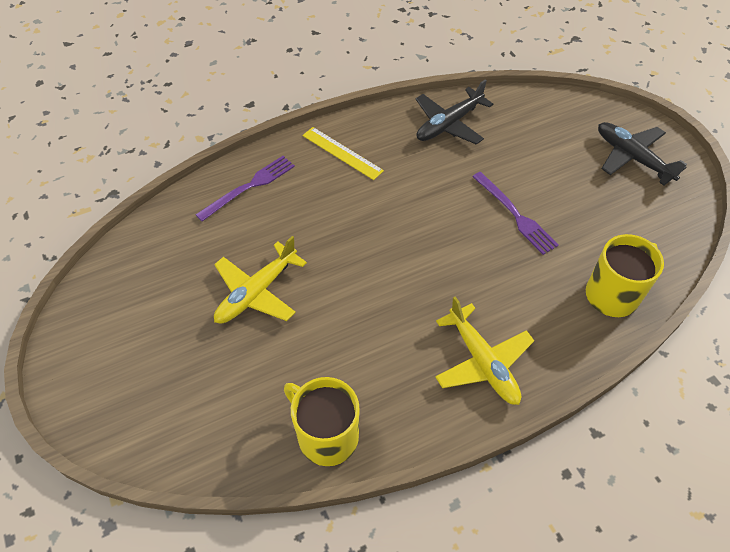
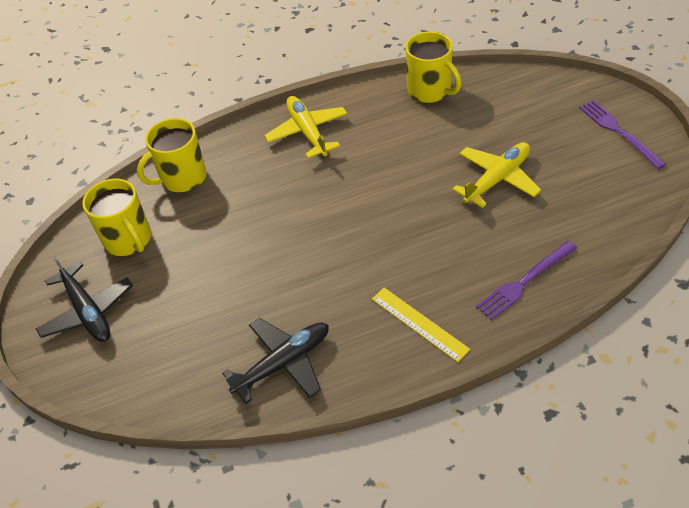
camera: 170 degrees left, 5 degrees down
(515, 215) = (241, 248): purple fork -> purple fork (619, 132)
(633, 222) = (128, 240): none -> yellow mug

